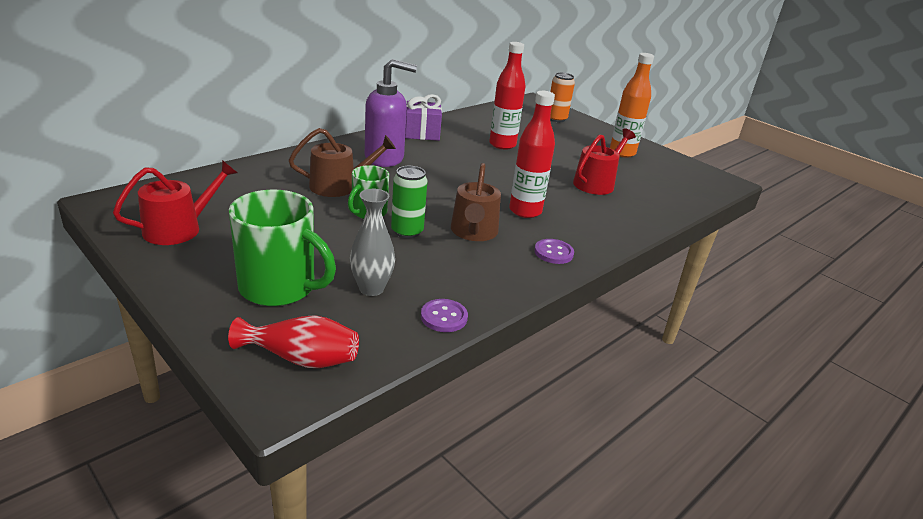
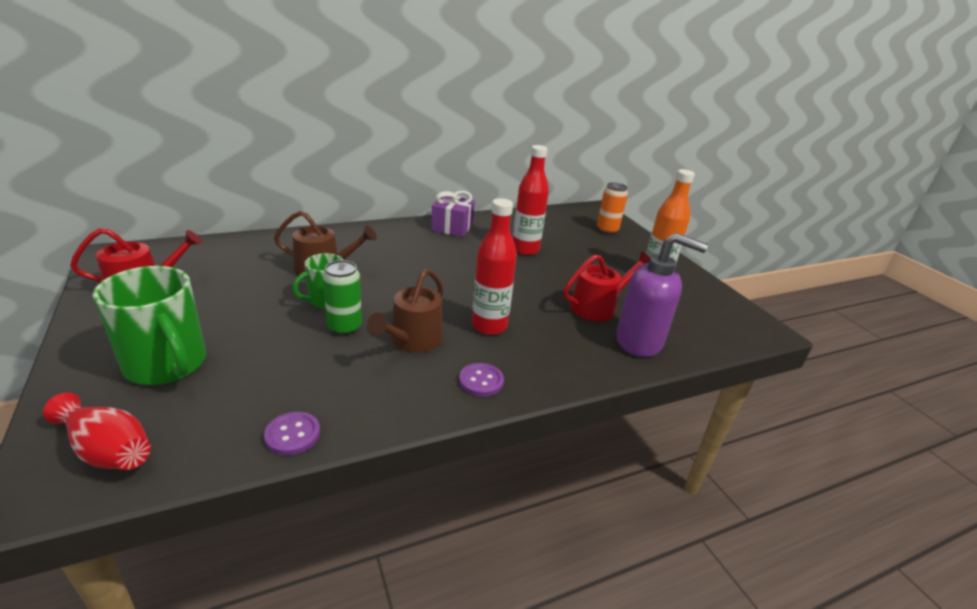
camera: 20 degrees right, 0 degrees up
(371, 288) = (251, 384): grey vase -> none
(385, 158) = (393, 247): purple soap dispenser -> purple soap dispenser (639, 341)

